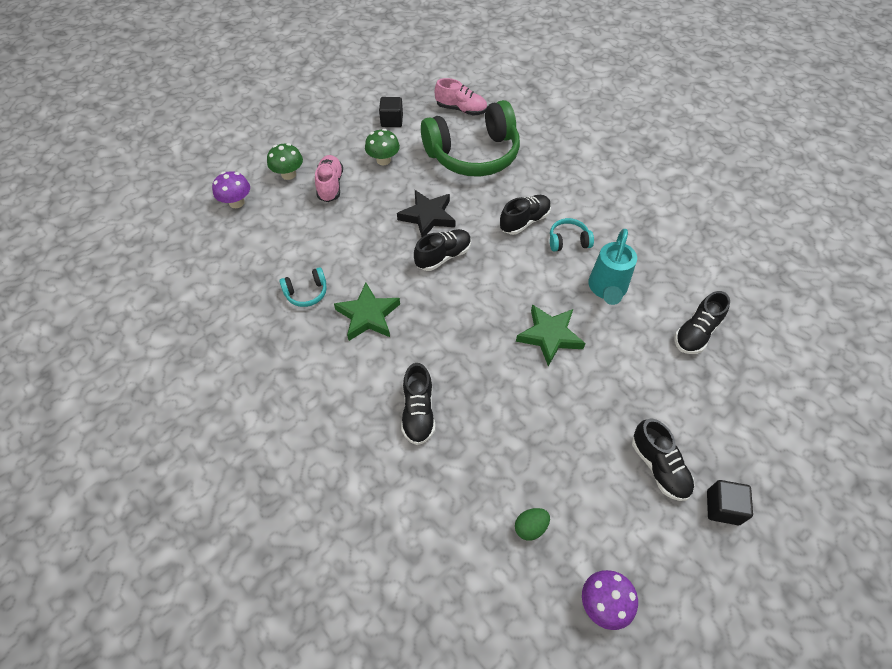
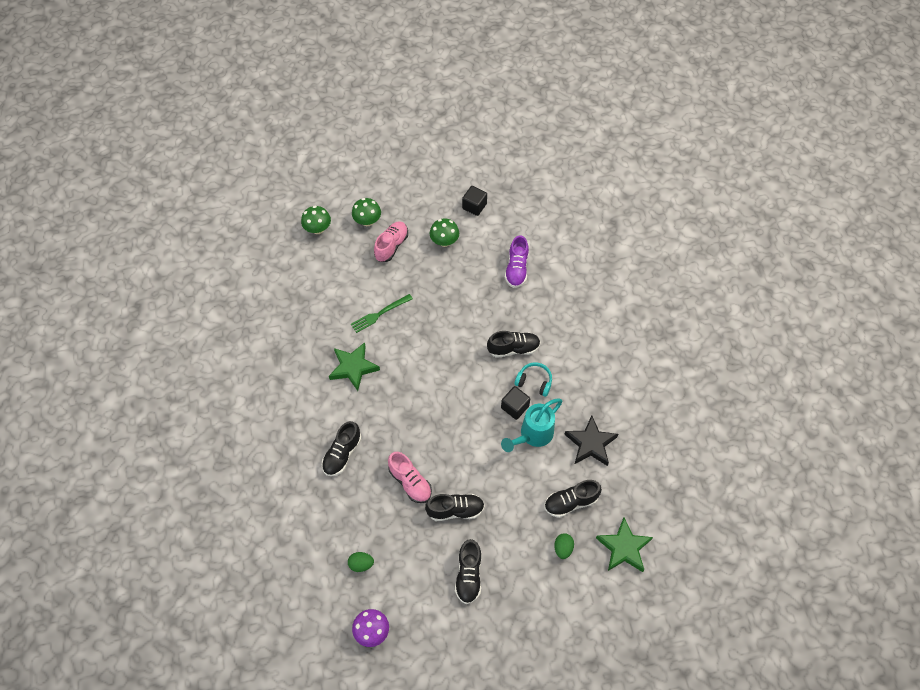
camera: 30 degrees right, 5 degrees up
(236, 202) = (317, 229): purple mushroom -> green mushroom
(306, 292) = (323, 328): turquoise headphones -> none
(361, 251) = (379, 314): none -> green fork
(428, 216) = (445, 308): black star -> black star (590, 444)
(443, 256) = (434, 348): black shoe -> black shoe (455, 510)
(461, 109) = (537, 221): pink shoe -> pink shoe (410, 482)
(473, 154) = (516, 269): green headphones -> purple shoe
(549, 336) = (465, 448): green star -> green star (624, 548)
(722, 507) = (489, 622): black cube -> black cube (515, 407)
(727, 382) = (563, 548): none -> green egg

